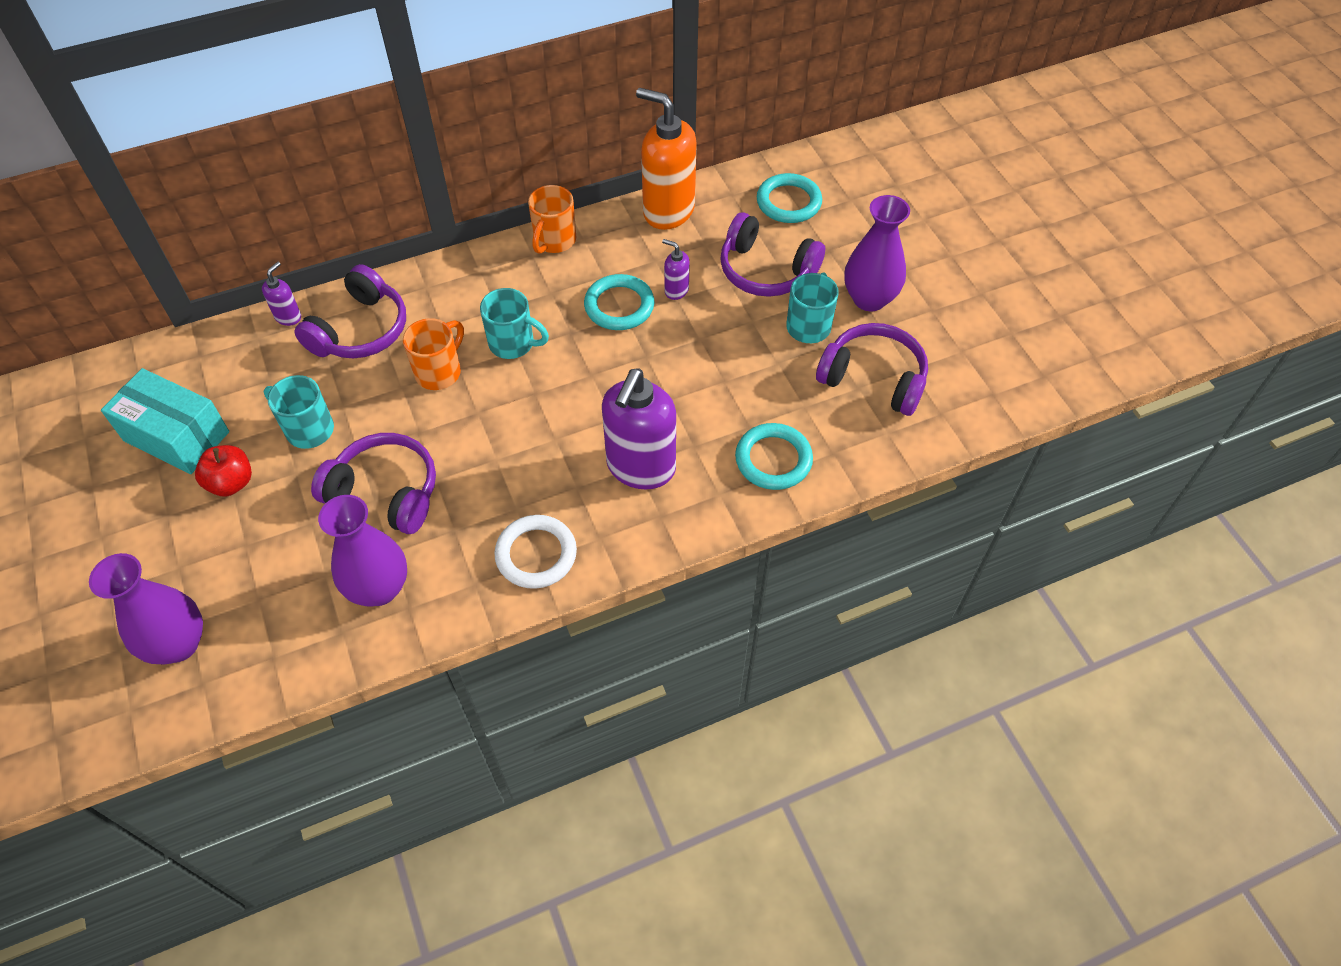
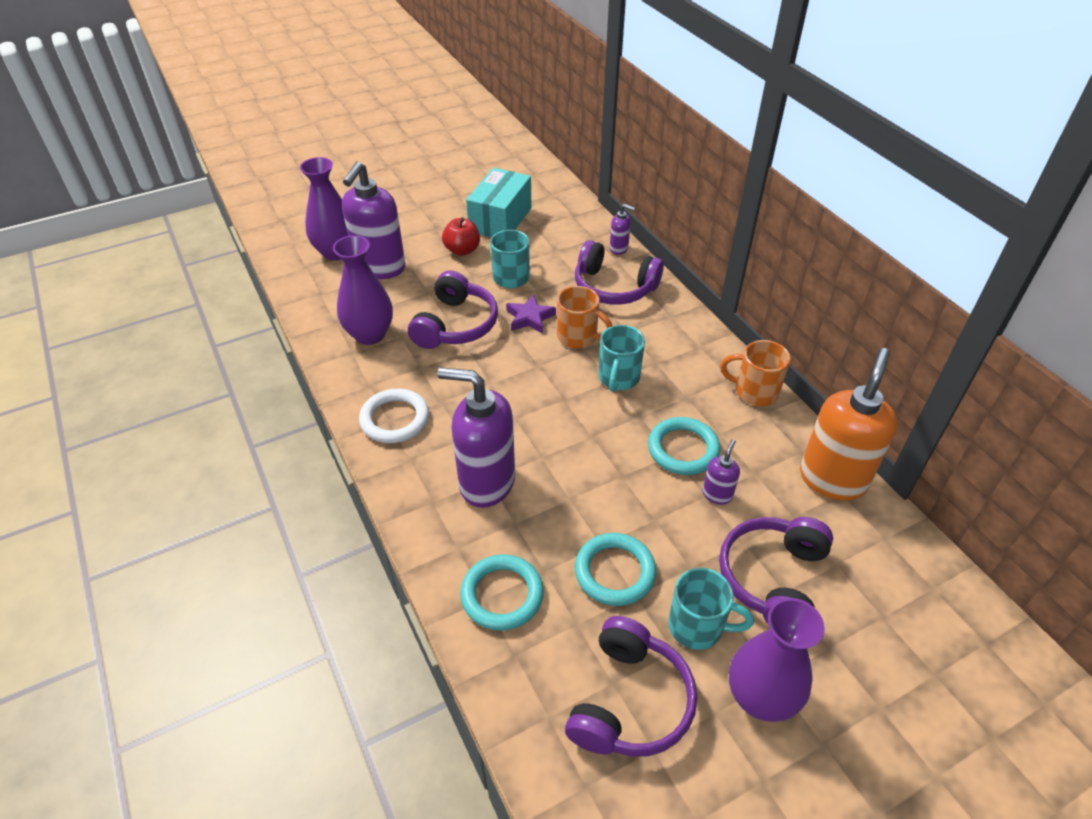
camera: 85 degrees right, 10 degrees down
(237, 583) = (380, 268): none -> purple soap dispenser
(393, 415) = (529, 318): none -> purple star
(788, 202) = (897, 599): turquoise ring -> turquoise ring (615, 572)

